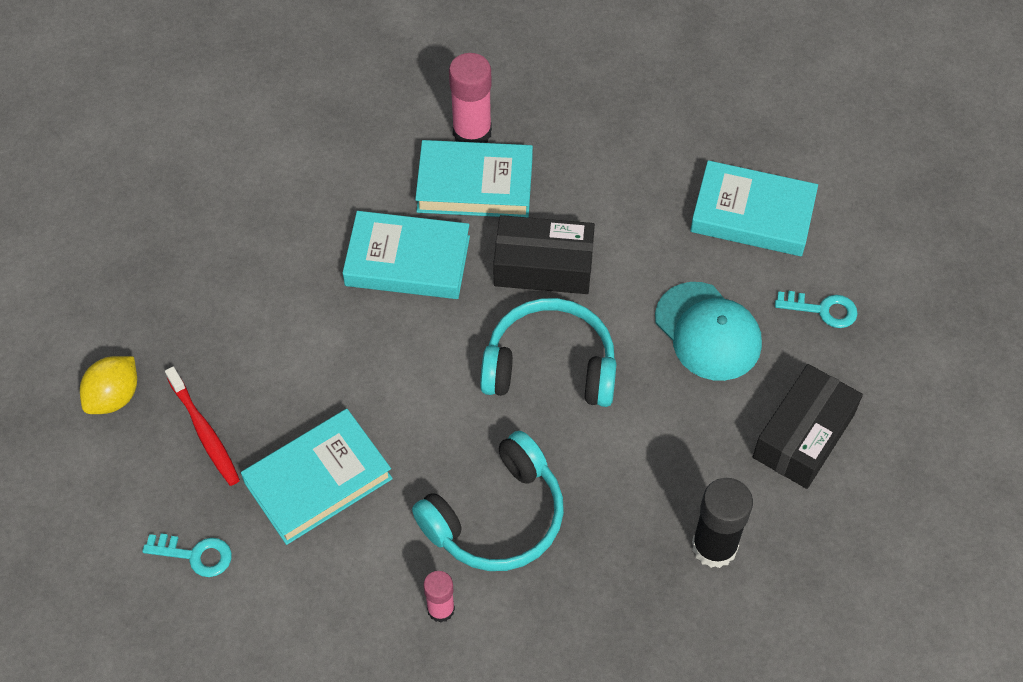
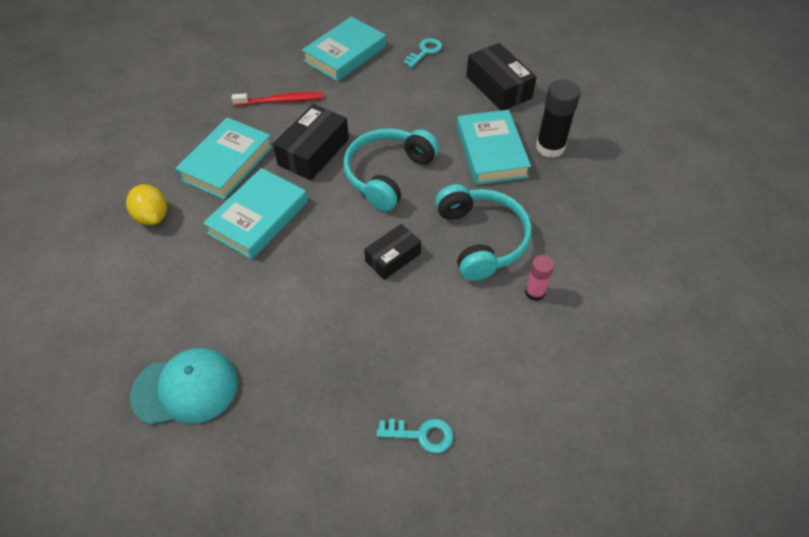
camera: 65 degrees left, 5 degrees down
(114, 397) = (243, 450): yellow lemon -> yellow lemon (152, 216)
(195, 555) = (421, 435): turquoise key -> turquoise key turned 60 degrees clockwise
(204, 432) = (317, 392): red toothbrush -> red toothbrush (281, 101)
(318, 481) = (401, 330): turquoise book -> turquoise book (491, 152)
(418, 428) = (393, 257): none -> black box
(472, 132) = (185, 150): pink glue stick -> none
(708, 331) = (409, 99): turquoise cap -> turquoise cap (185, 388)

